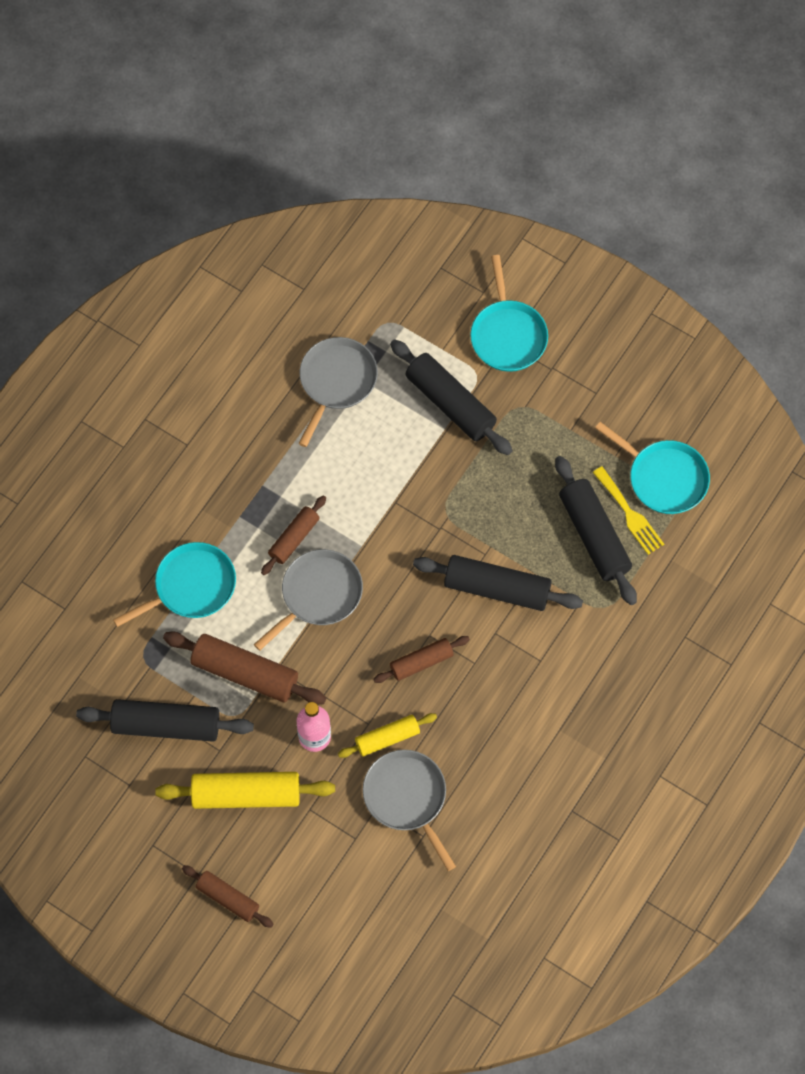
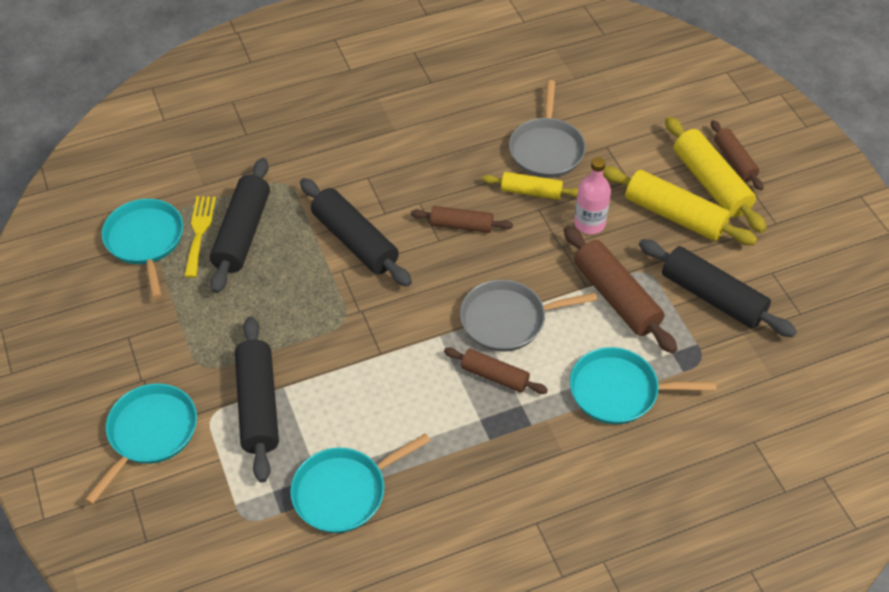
camera: 145 degrees left, 15 degrees down
(235, 855) = (710, 183): none -> yellow rolling pin
(294, 539) = (494, 376): brown rolling pin -> brown rolling pin turned 45 degrees clockwise
(336, 381) = (344, 492): grey pan -> turquoise pan

